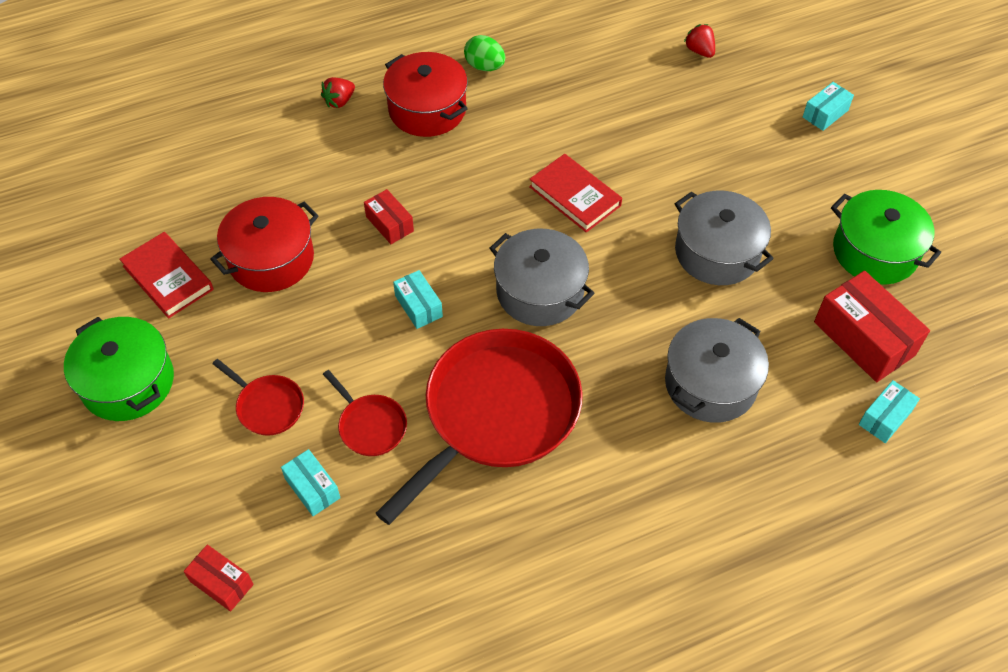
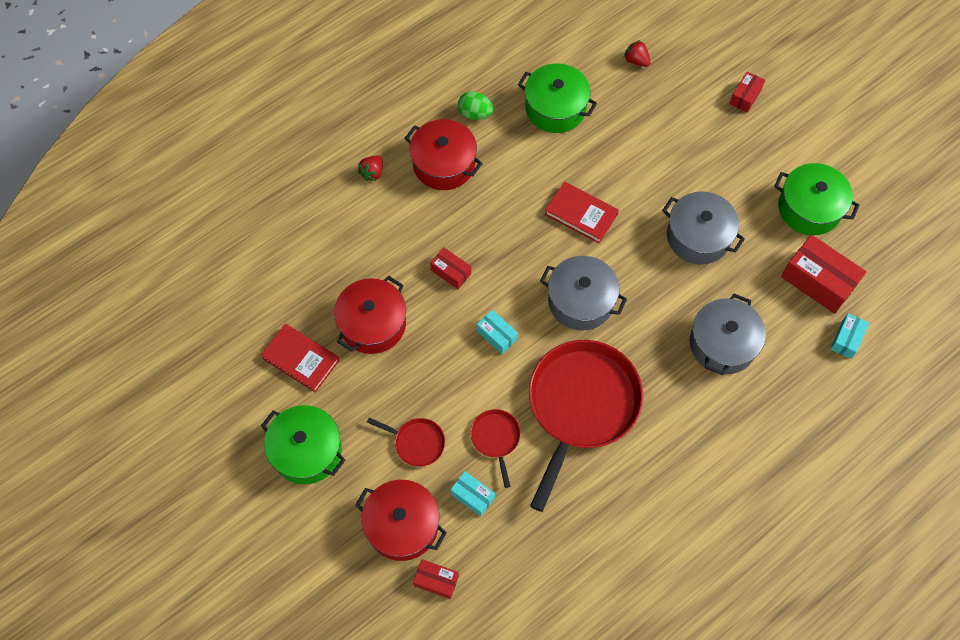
camera: 15 degrees left, 10 degrees up
(207, 501) = (402, 525): none -> red pot
(370, 426) = (496, 438): red pan -> red pan turned 135 degrees counterclockwise
(583, 80) = (555, 108): none -> green pot
(825, 114) = (745, 97): turquoise box -> red box

